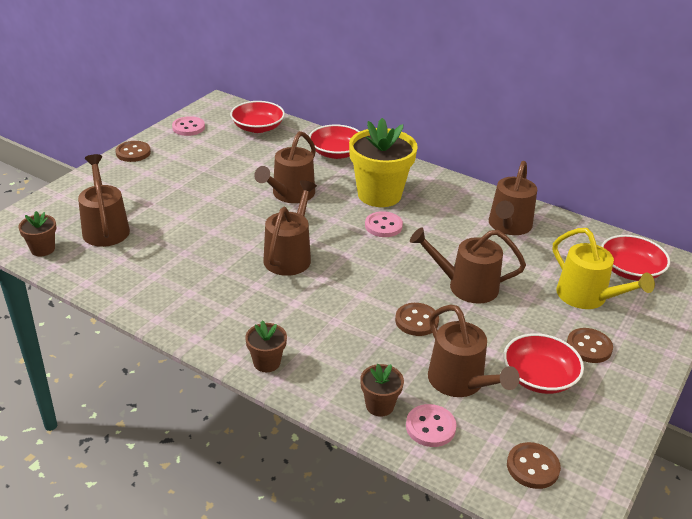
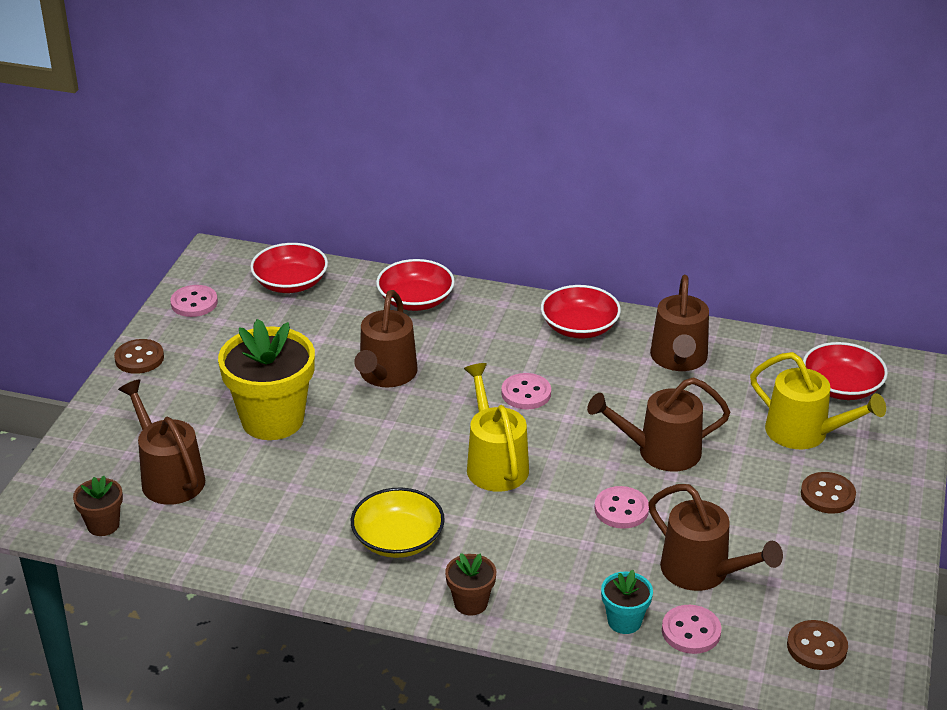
camera: 15 degrees left, 0 degrees up
(238, 304) = (398, 539): none -> yellow bowl
(290, 256) = (429, 461): brown watering can -> none
(336, 268) = (494, 463): none -> yellow watering can
(379, 195) = (501, 350): yellow flower pot -> yellow flower pot (272, 420)
(379, 405) = (624, 621): brown flower pot -> turquoise flower pot
(416, 321) = (621, 509): brown button -> pink button
(539, 377) = (786, 544): red bowl -> red bowl (579, 327)

